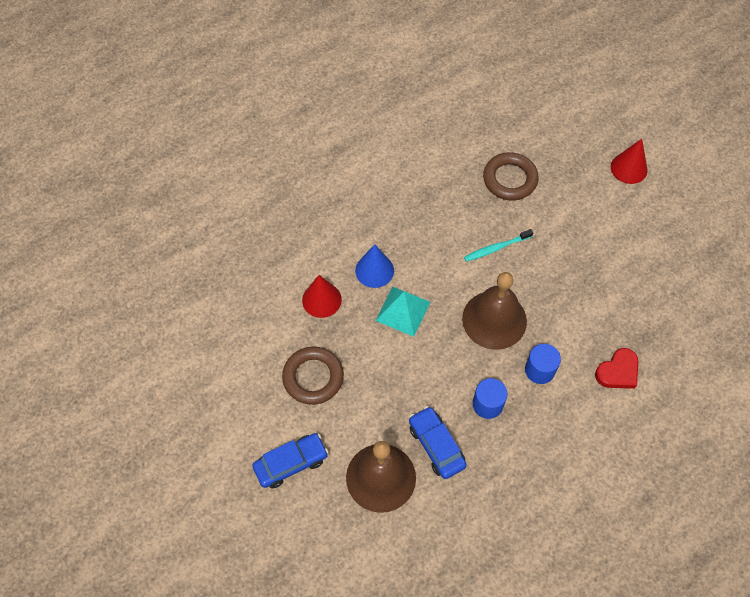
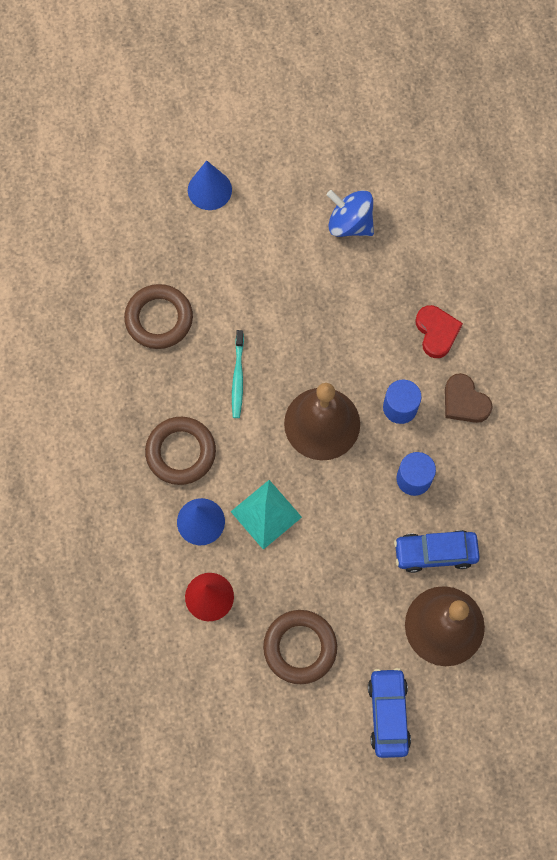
camera: 65 degrees left, 10 degrees up
(419, 235) = (181, 452): none -> brown ring
(573, 417) = (464, 401): none -> brown heart
(629, 168) = (209, 190): red cone -> blue cone
(666, 272) = (350, 224): none -> blue spinning top

